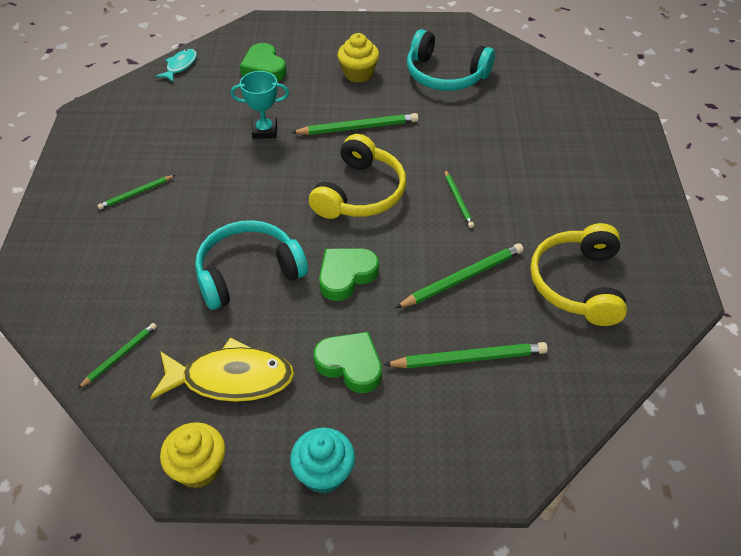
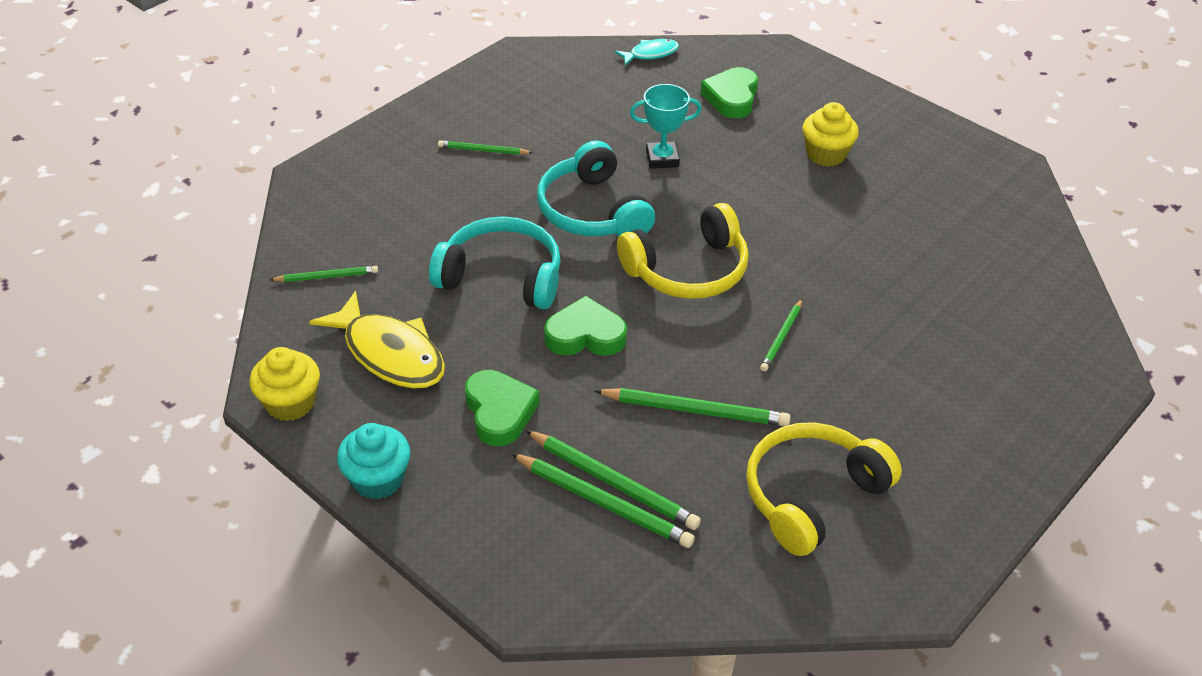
camera: 40 degrees right, 5 degrees down
(265, 131) = (662, 159): turquoise trophy -> turquoise trophy turned 45 degrees counterclockwise
(358, 127) = (760, 207): green pencil -> green pencil (603, 503)
(445, 75) = (924, 207): turquoise headphones -> turquoise headphones (592, 211)

